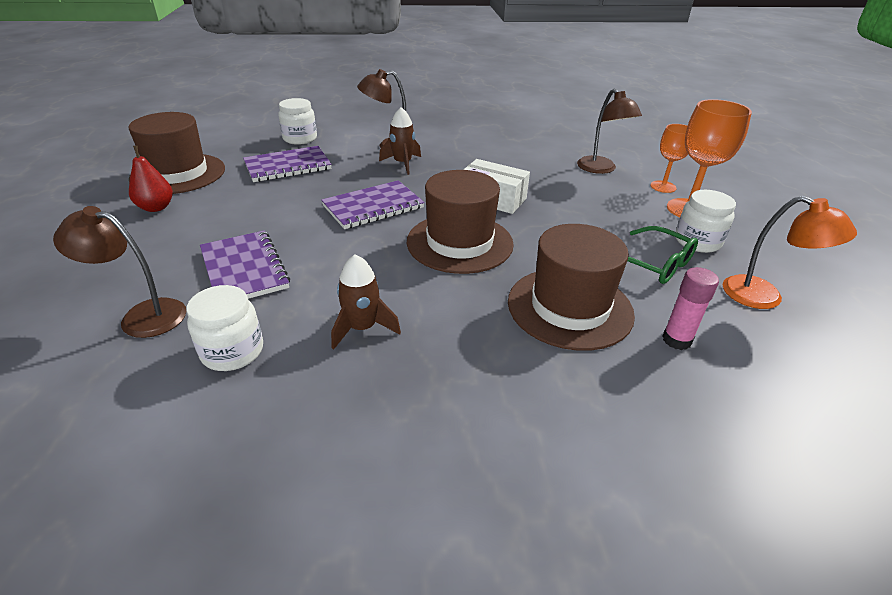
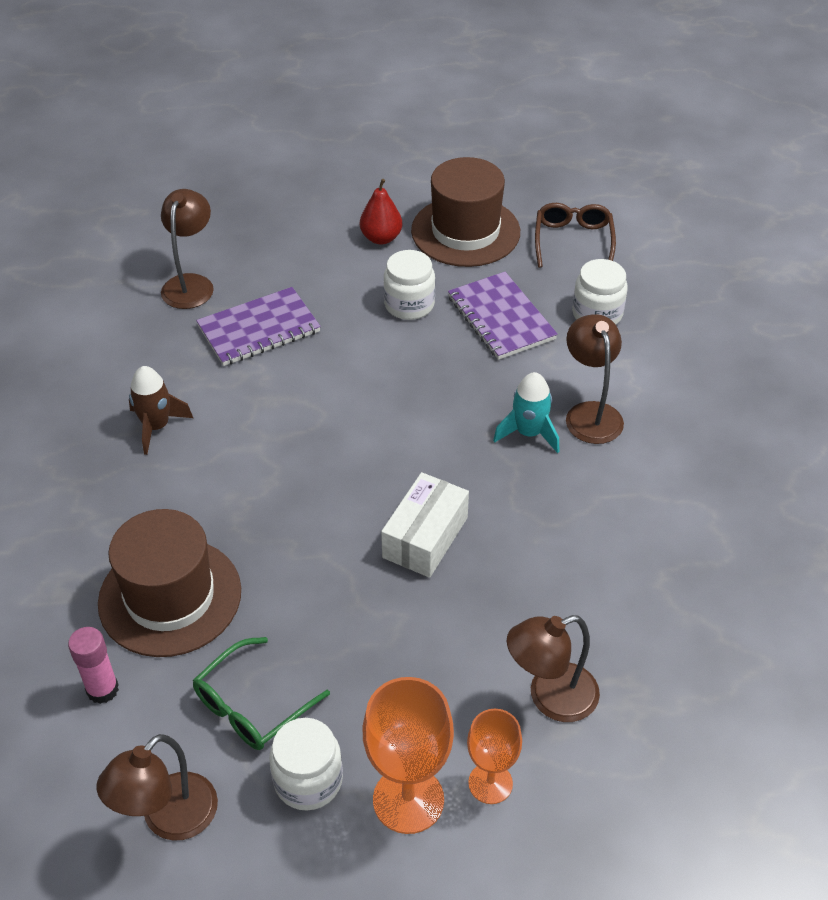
camera: 90 degrees right, 10 degrees up
(221, 140) = (573, 241): none -> brown glasses
(232, 351) = (136, 348): white jar -> white jar (409, 305)
(373, 207) = (393, 413): purple notebook -> none
(402, 164) = (528, 433): brown rocket -> turquoise rocket
(459, 243) = (307, 499): brown hat -> none
(764, 297) = (169, 819): orange lamp -> brown lamp

